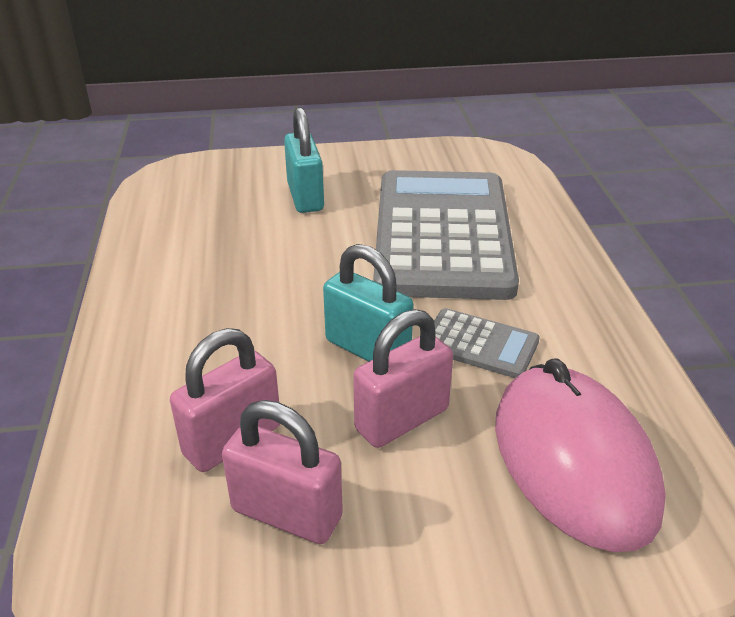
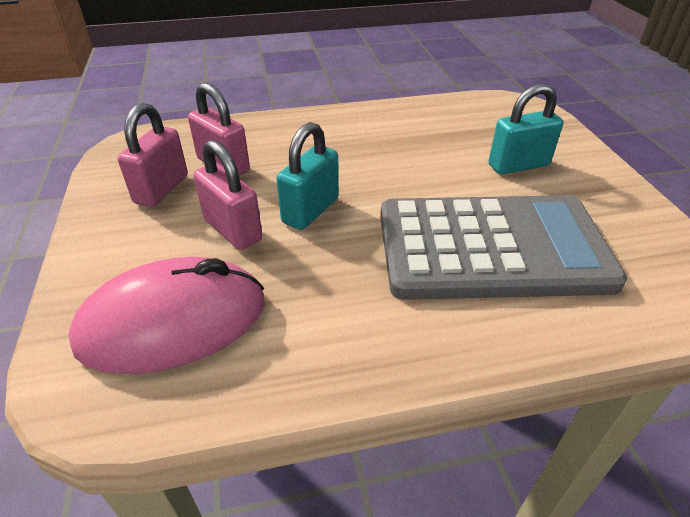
camera: 85 degrees right, 5 degrees up
(479, 344) = (320, 271): grey calculator -> none

